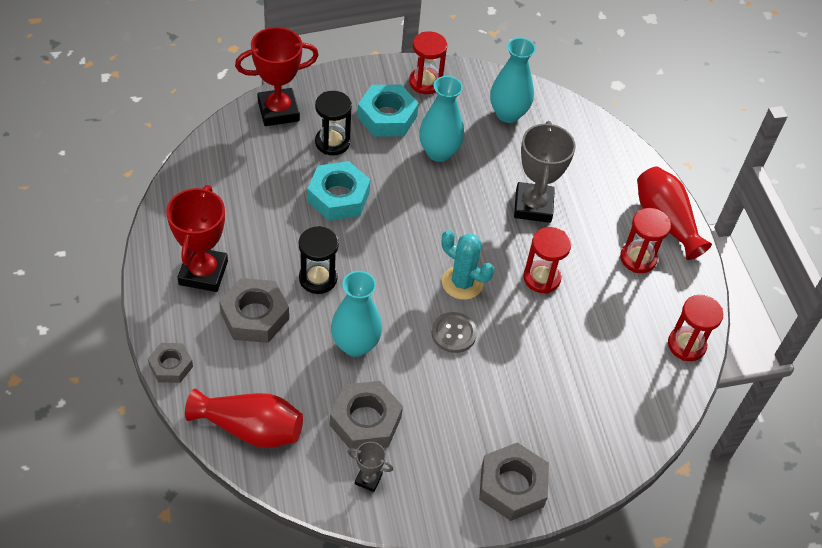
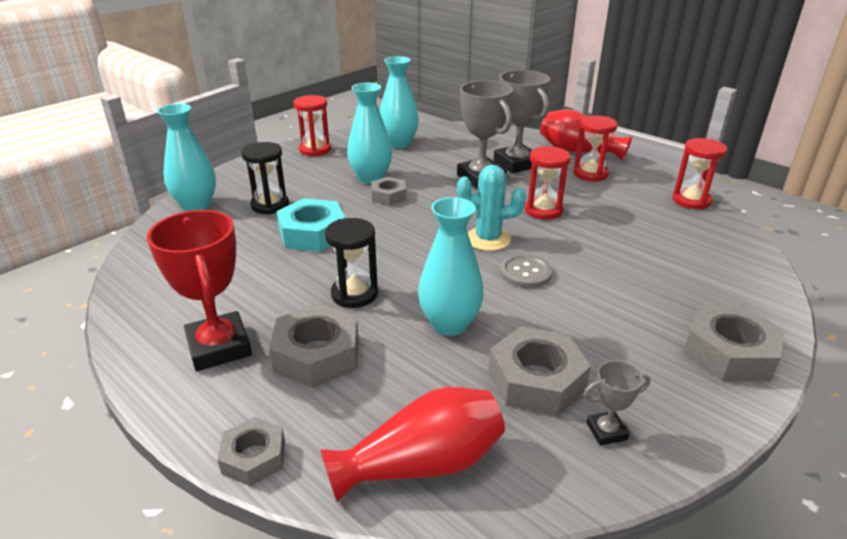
camera: 30 degrees left, 20 degrees down
(278, 111) = (196, 206): red trophy -> turquoise vase
(387, 116) = (303, 176): turquoise nut -> none
(433, 185) = (388, 196): none -> grey nut
(586, 205) = (516, 163): none -> grey trophy

